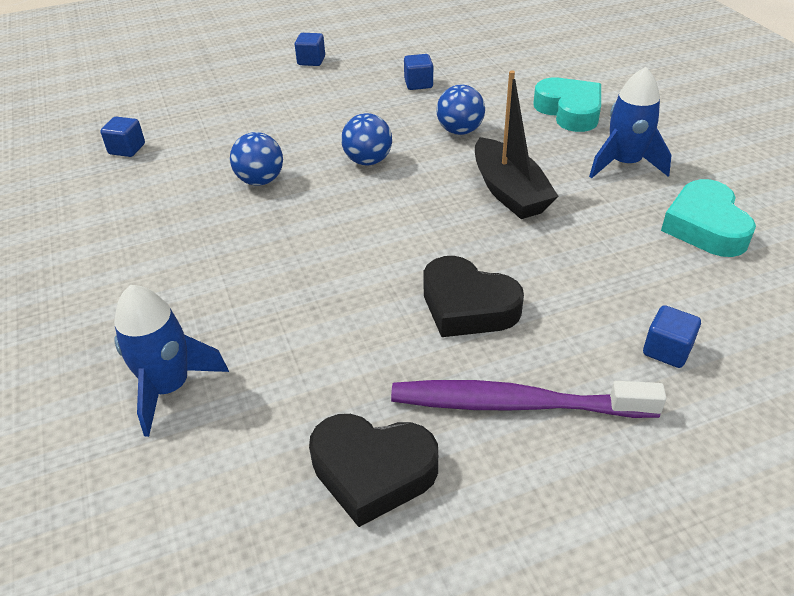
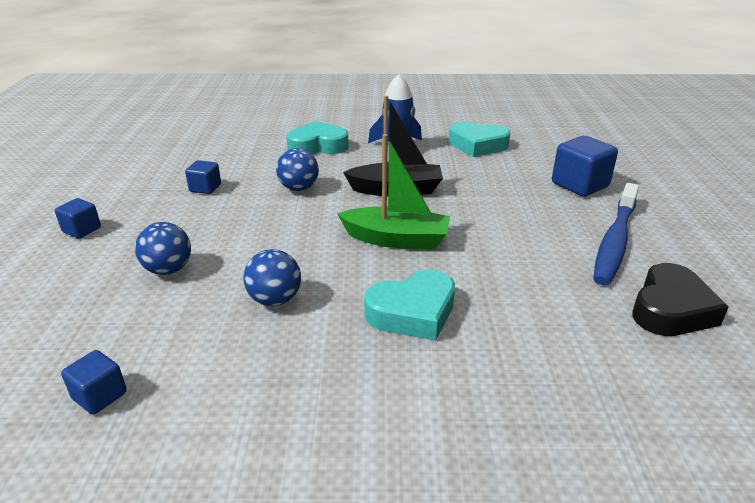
camera: 70 degrees left, 10 degrees down
(169, 387) = (564, 407): blue rocket -> none
(275, 261) = (412, 312): none -> turquoise heart
(368, 161) = (300, 236): blue ball -> blue ball (168, 269)
(399, 219) = (396, 239): none -> green boat
(467, 306) = (515, 235): black heart -> none
(515, 404) = (615, 241): purple toothbrush -> blue toothbrush
(667, 350) = (579, 185): blue cube -> blue cube, size x1.75

